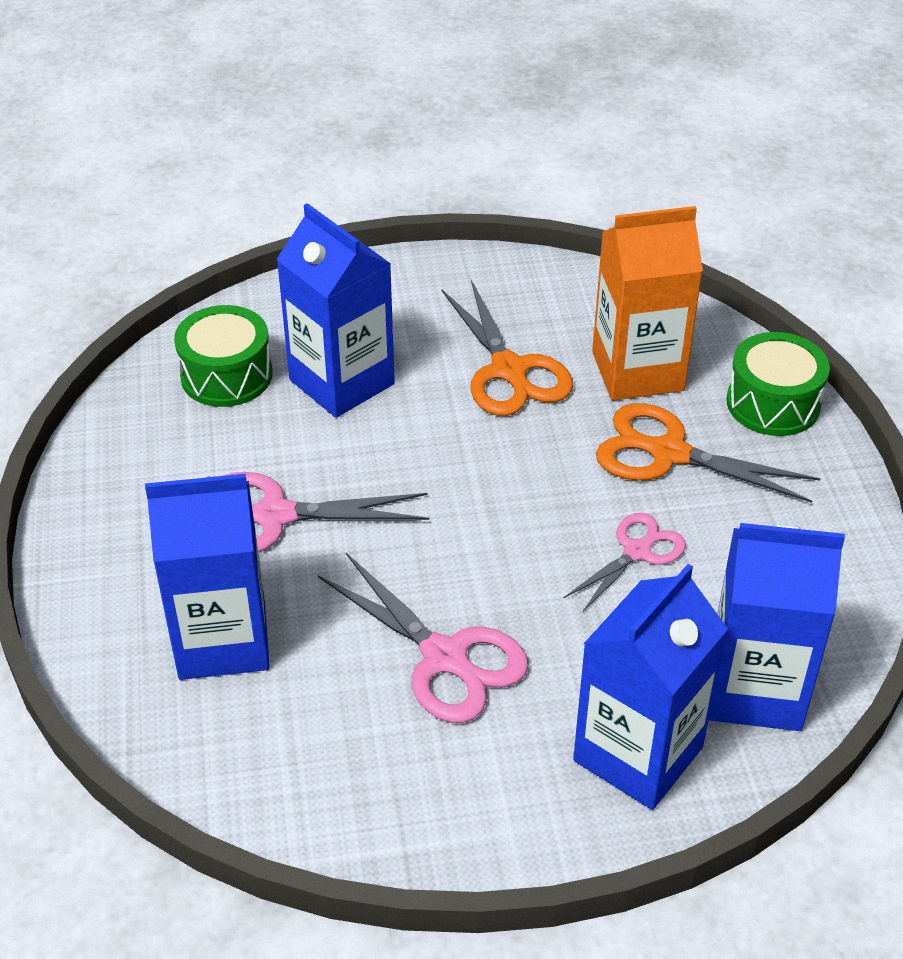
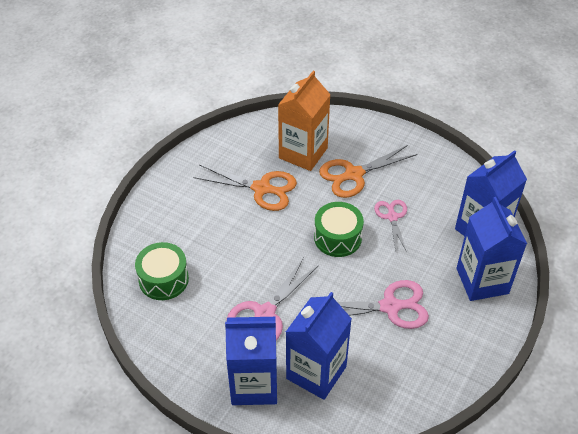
camera: 50 degrees left, 5 degrees up
(341, 382) = (210, 244): blue carton -> blue carton (254, 384)
(773, 403) = (359, 129): green drum -> green drum (337, 237)

